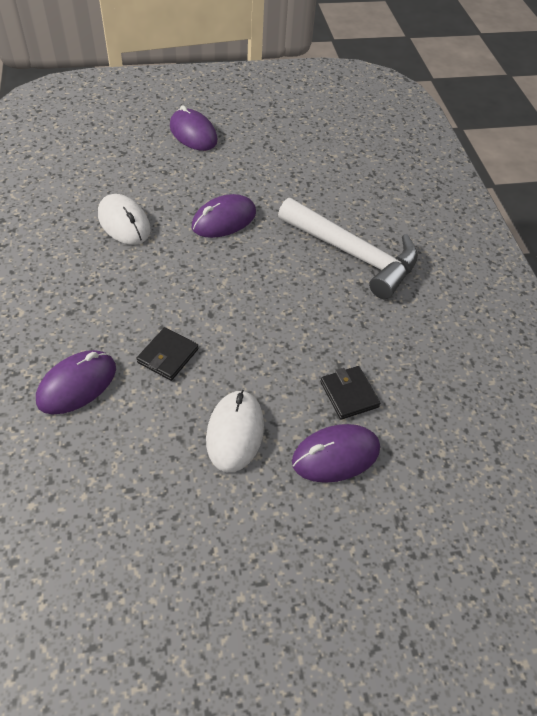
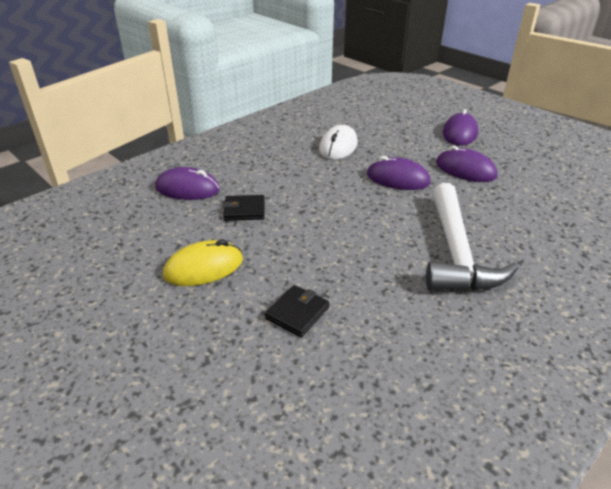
camera: 60 degrees right, 15 degrees down
(235, 432) = (204, 267): white mouse -> yellow mouse
(335, 455) = (225, 331): purple mouse -> purple mouse (465, 170)

